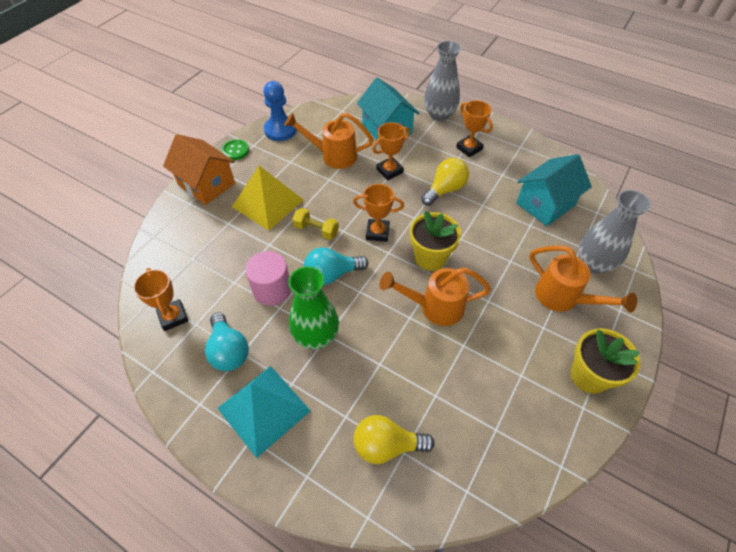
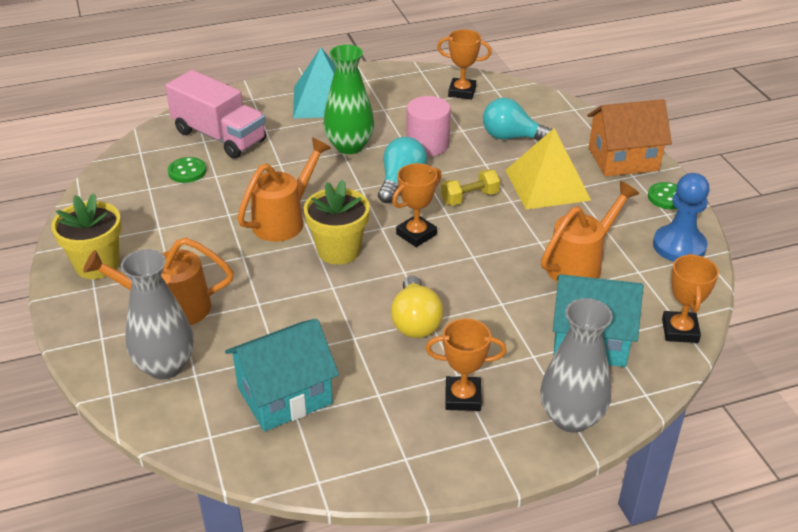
camera: 130 degrees right, 15 degrees down
(229, 351) = (394, 104): turquoise light bulb -> turquoise light bulb (511, 137)
(386, 445) = (219, 136): yellow light bulb -> pink truck
(389, 171) = (501, 295): orange trophy -> orange trophy (680, 331)
(451, 422) = (187, 171): none -> green button
(545, 204) = (285, 395): turquoise house -> turquoise house turned 60 degrees clockwise

